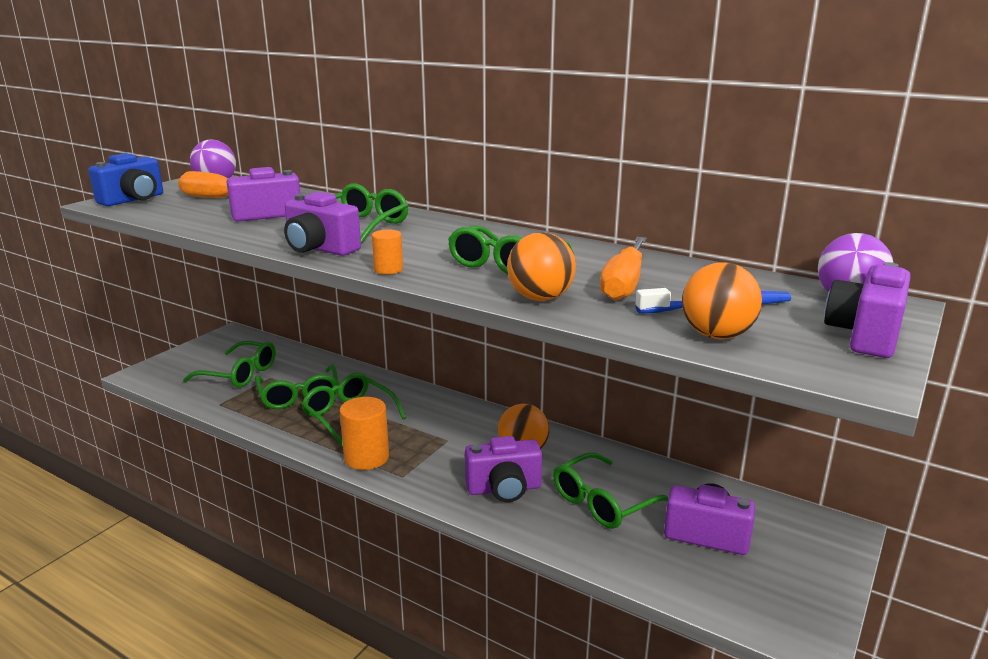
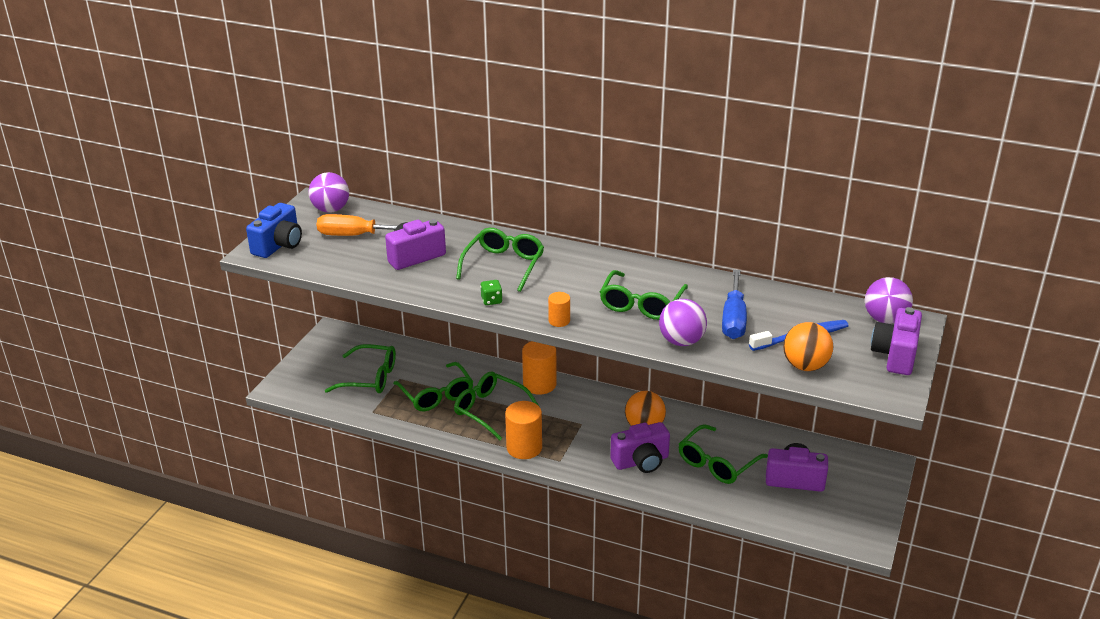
camera: 10 degrees left, 10 degrees up
(320, 249) = (491, 300): purple camera -> green dice
(418, 397) = (539, 384): none -> orange cylinder
(540, 298) = (681, 341): orange ball -> purple ball
(624, 284) = (733, 319): orange screwdriver -> blue screwdriver

